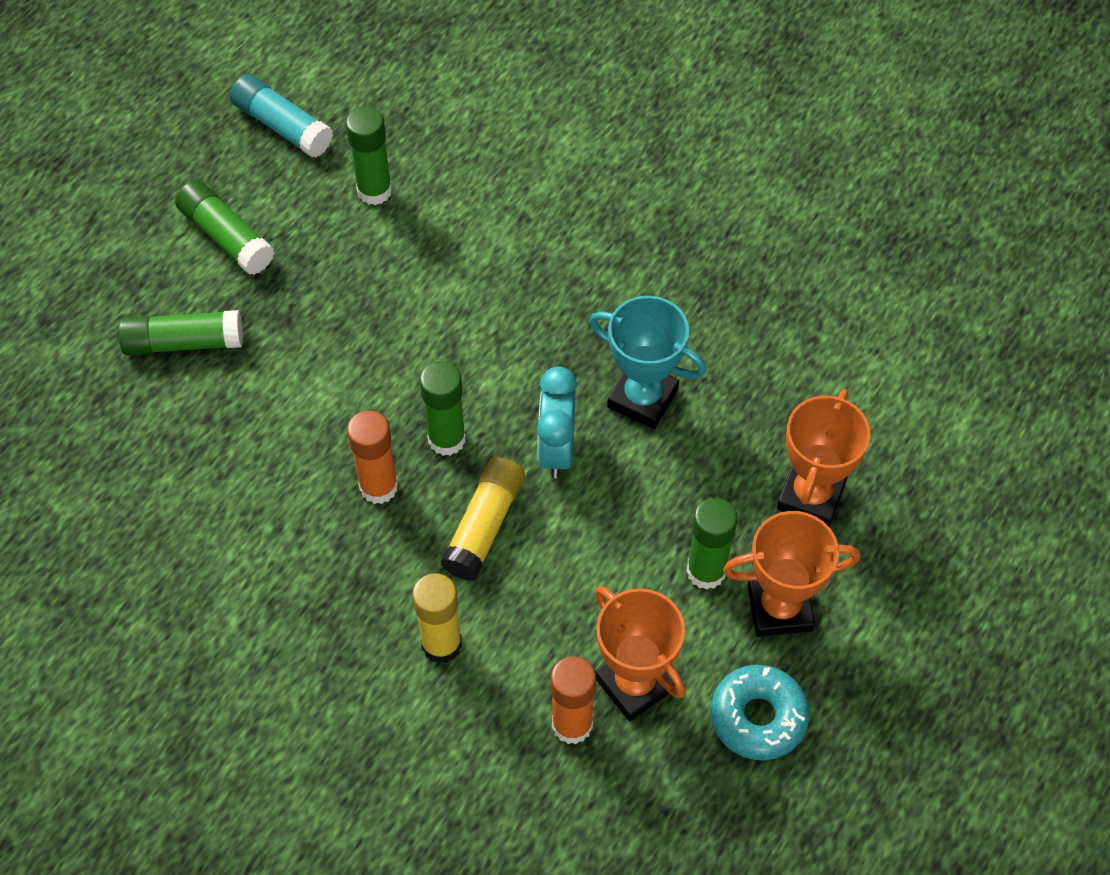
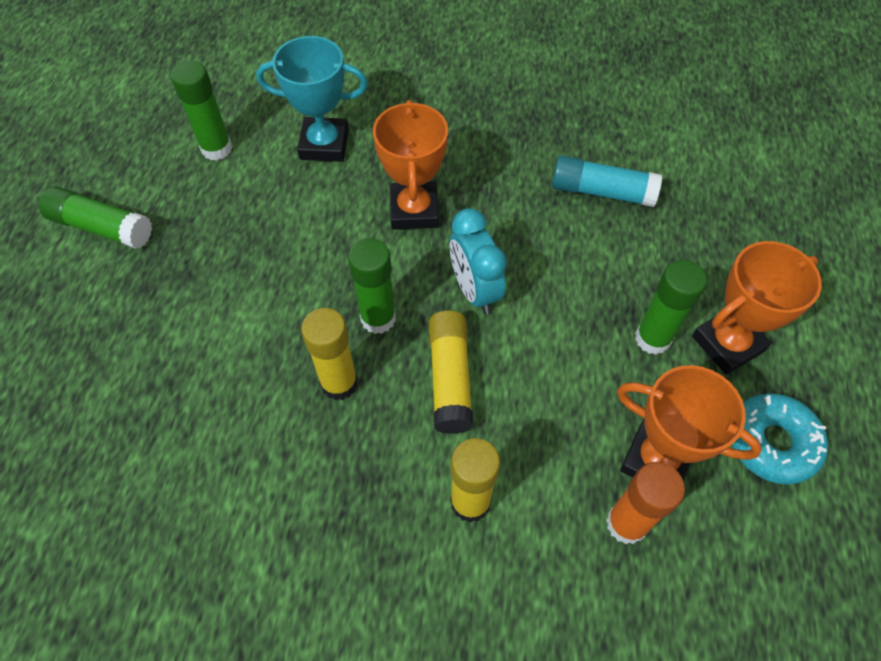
camera: 25 degrees left, 0 degrees up
(183, 342) = (98, 329): green glue stick -> none
(282, 126) = (114, 127): turquoise glue stick -> turquoise glue stick (602, 192)
(378, 487) = (339, 383): orange glue stick -> yellow glue stick
(642, 398) = (519, 224): turquoise trophy -> turquoise trophy (324, 144)
(811, 496) = (692, 246): orange trophy -> orange trophy (414, 210)

